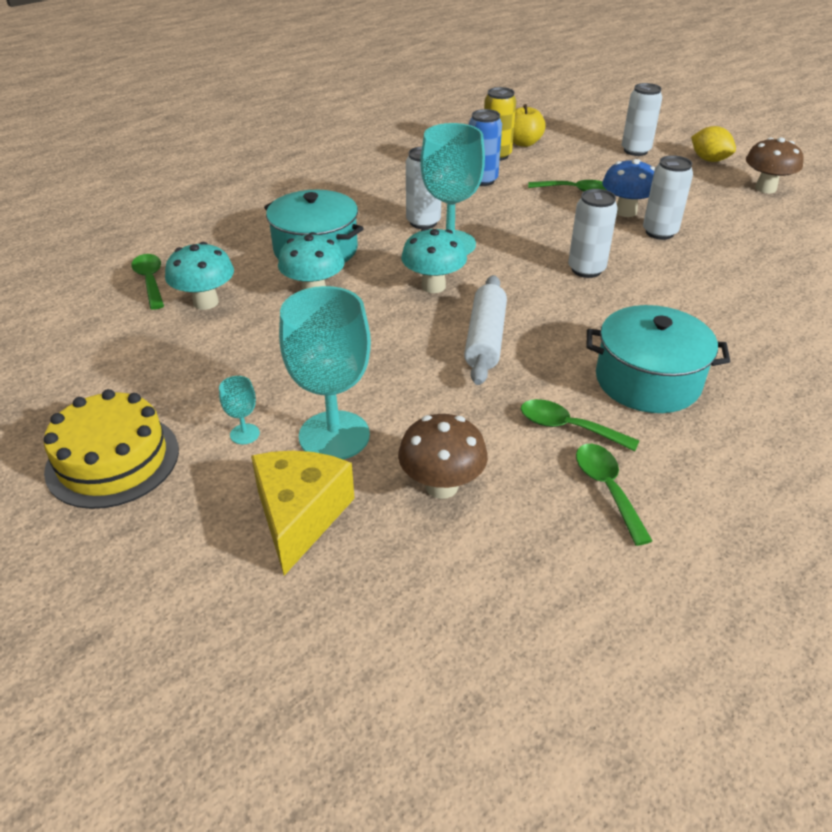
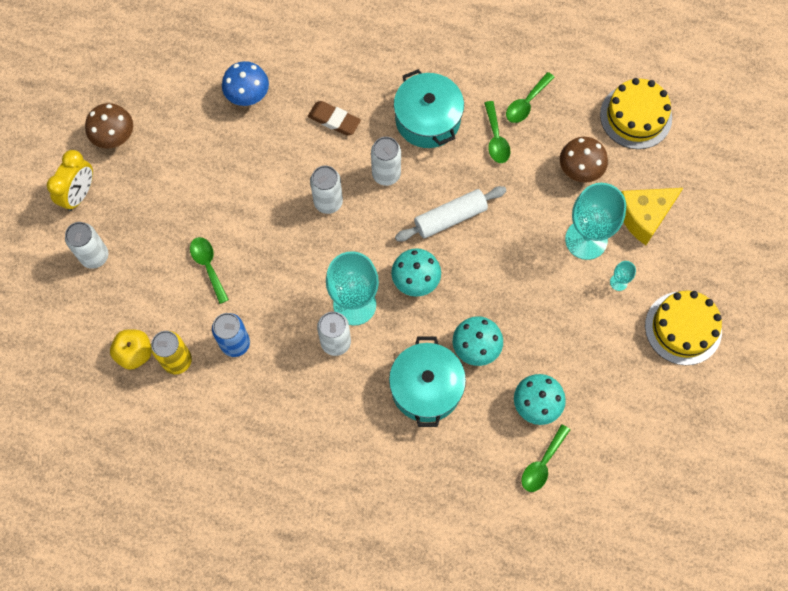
camera: 125 degrees left, 30 degrees up
(477, 617) = (635, 116): none -> yellow cake
(626, 212) = (222, 215): blue mushroom -> blue mushroom (248, 96)
(659, 232) = (241, 180): white can -> white can (386, 174)
(699, 311) = (334, 120): none -> brown eraser
(709, 160) = (79, 194): yellow lemon -> yellow clock

